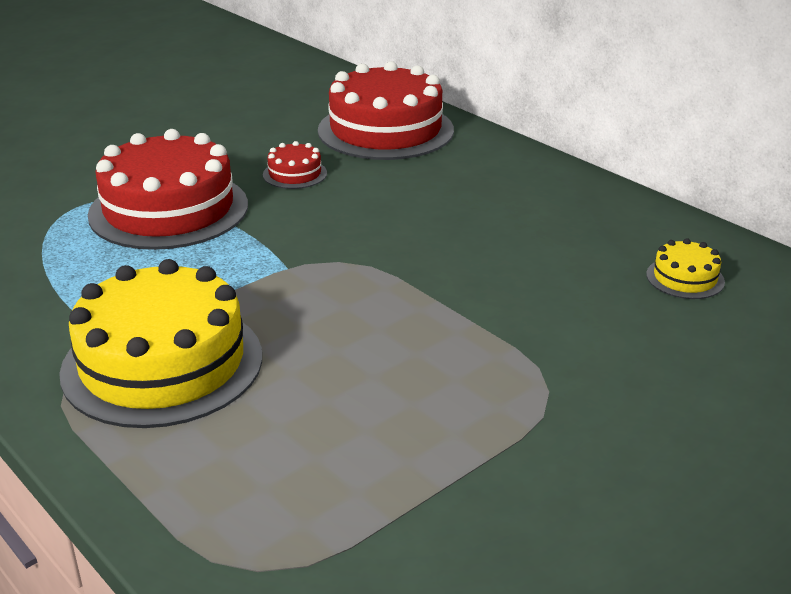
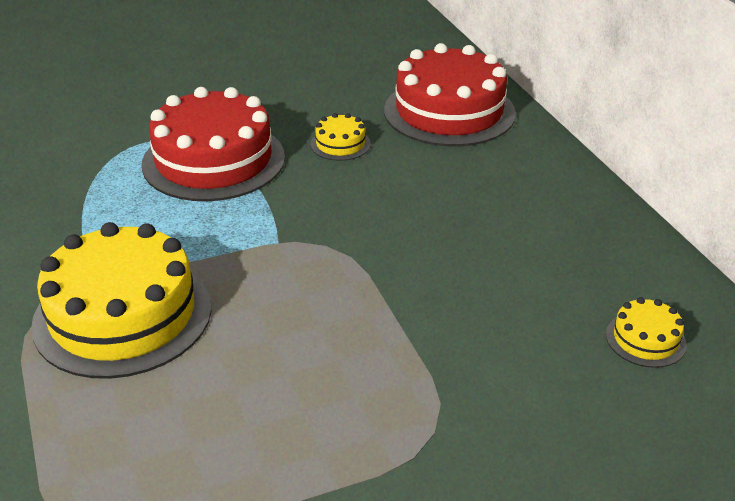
camera: 20 degrees right, 5 degrees up
(295, 174) = (340, 144): red cake -> yellow cake

